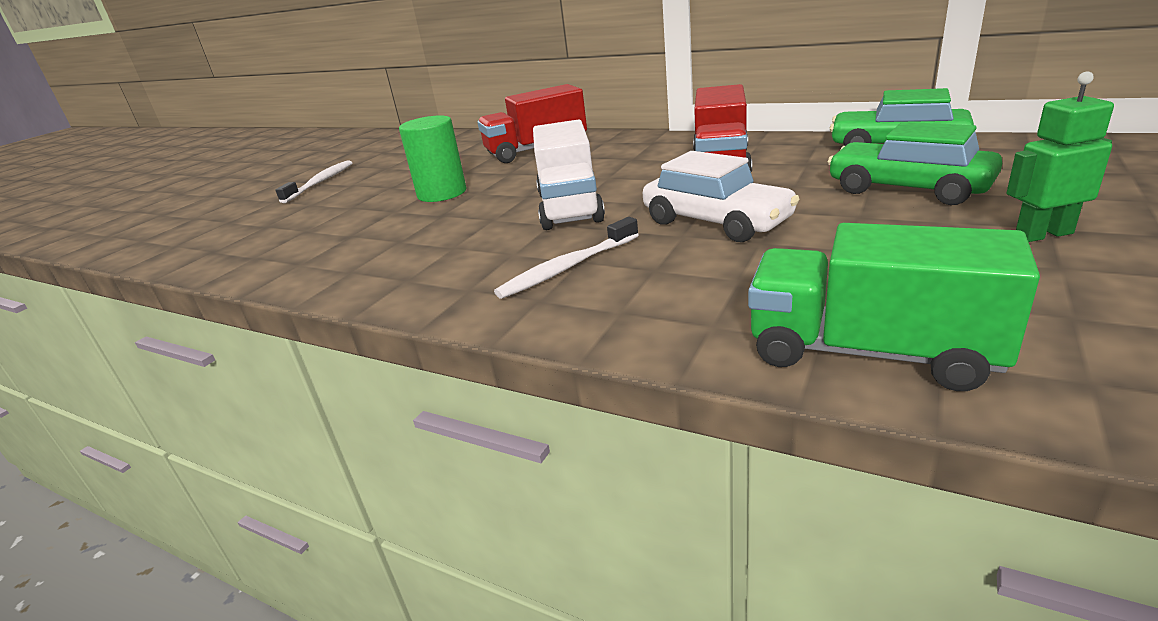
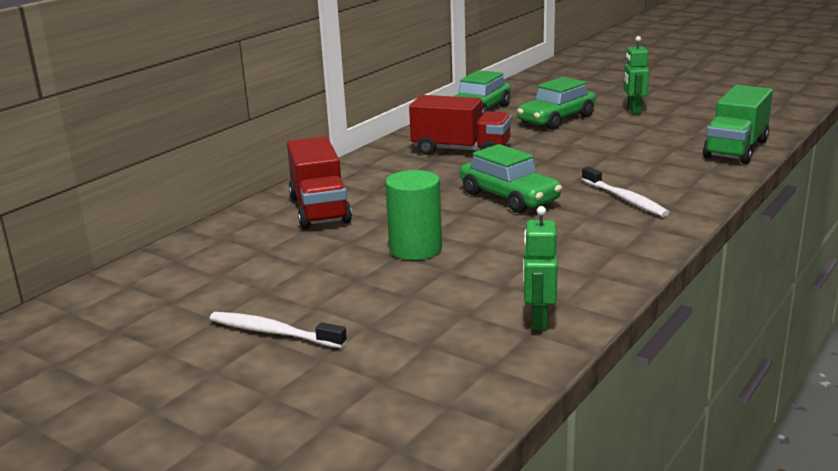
camera: 85 degrees left, 5 degrees down
(271, 258) = (539, 320): none -> green robot
(570, 207) = (509, 197): white truck -> green car
(716, 222) = (574, 160): white car -> none

